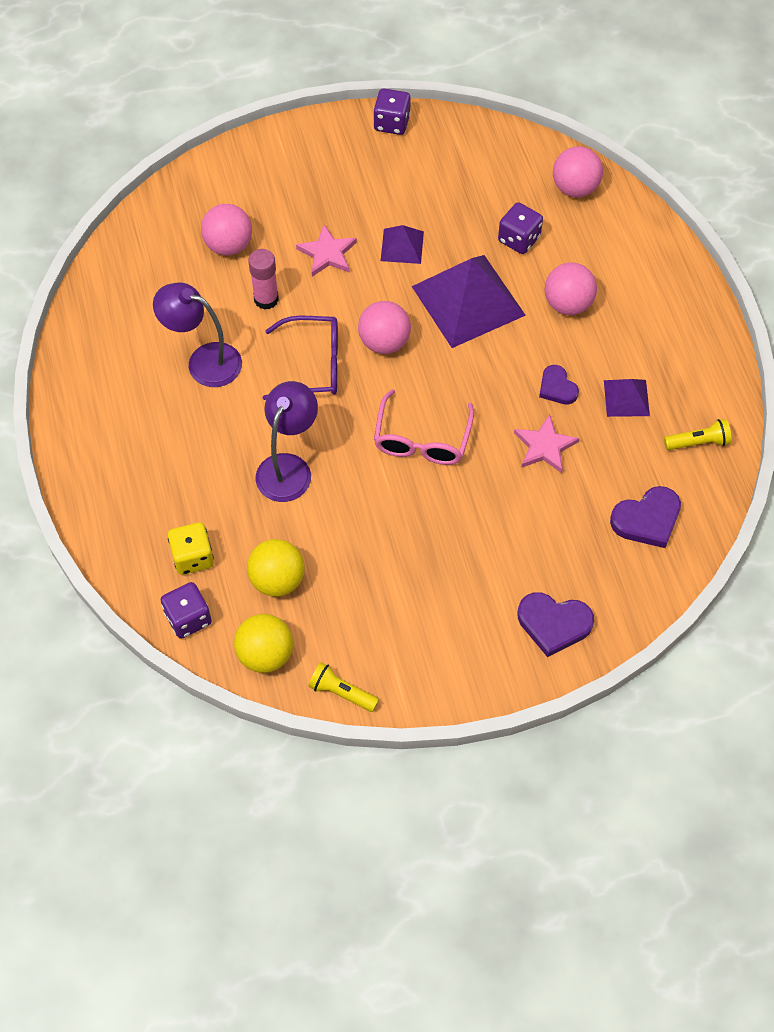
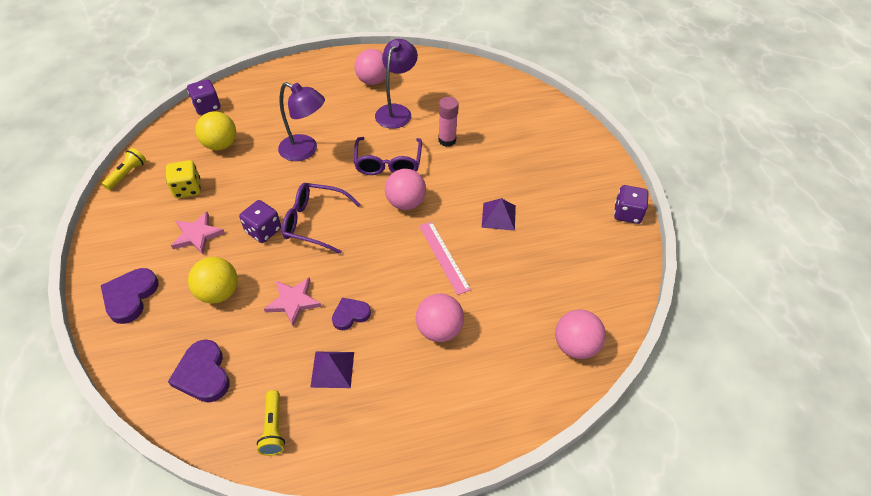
camera: 90 degrees right, 10 degrees down
(193, 557) = (249, 108): yellow dice -> yellow dice (187, 189)
(228, 245) = (494, 122): pink ball -> pink ball (373, 81)
(265, 654) = (169, 139): yellow ball -> yellow ball (219, 293)
(327, 253) = (489, 172): pink star -> pink star (197, 235)
(422, 440) = (314, 222): pink glasses -> purple glasses
(468, 301) = (444, 257): purple pyramid -> pink ruler
(519, 239) = (510, 296): purple dice -> purple dice (263, 230)

